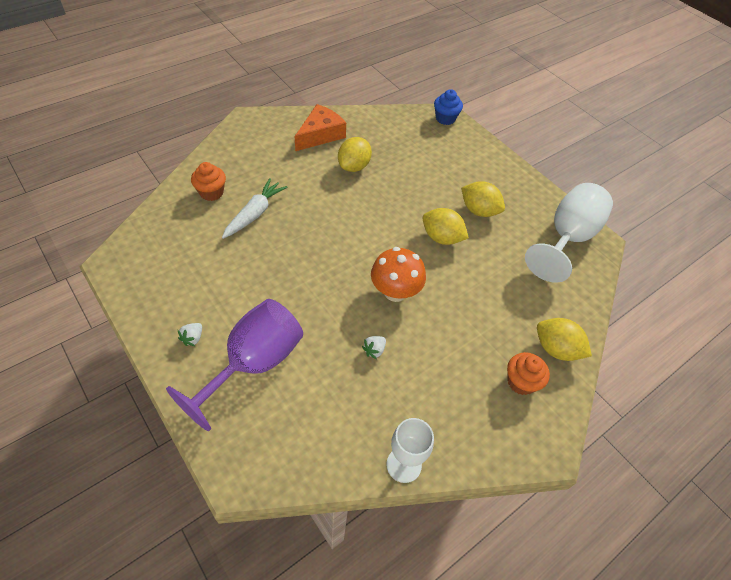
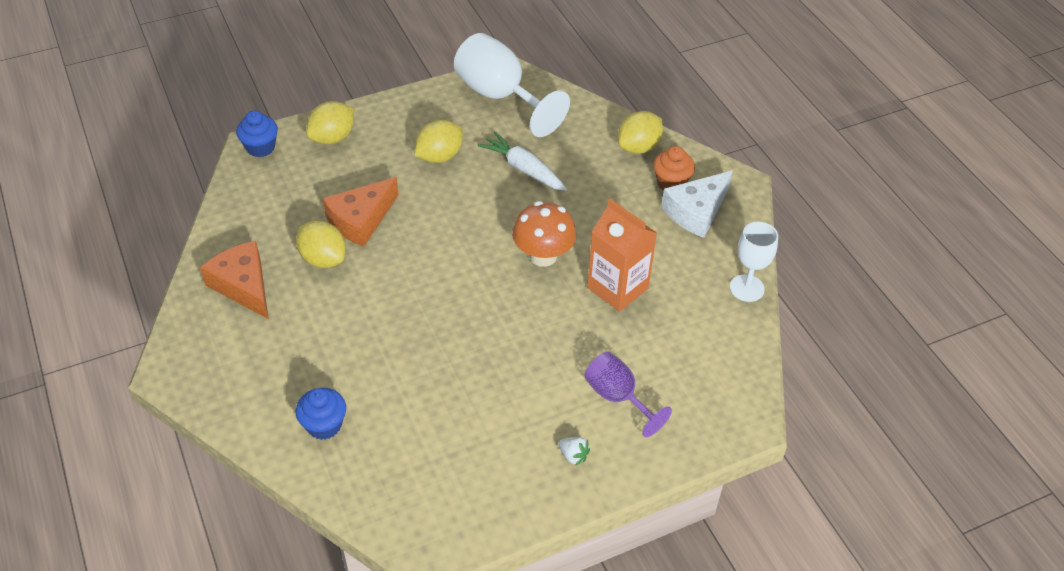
camera: 75 degrees left, 5 degrees down
(211, 192) = (324, 425): orange cupcake -> blue cupcake
(254, 363) = (617, 397): purple goblet -> purple goblet, size x0.59
(255, 214) = (381, 377): white carrot -> white carrot (523, 169)
(374, 350) = (617, 288): white strawberry -> orange carton
(396, 178) = (361, 220): none -> orange cheese
(441, 238) = (473, 199): yellow lemon -> yellow lemon (333, 138)
(491, 408) = (696, 212): none -> white cheese

